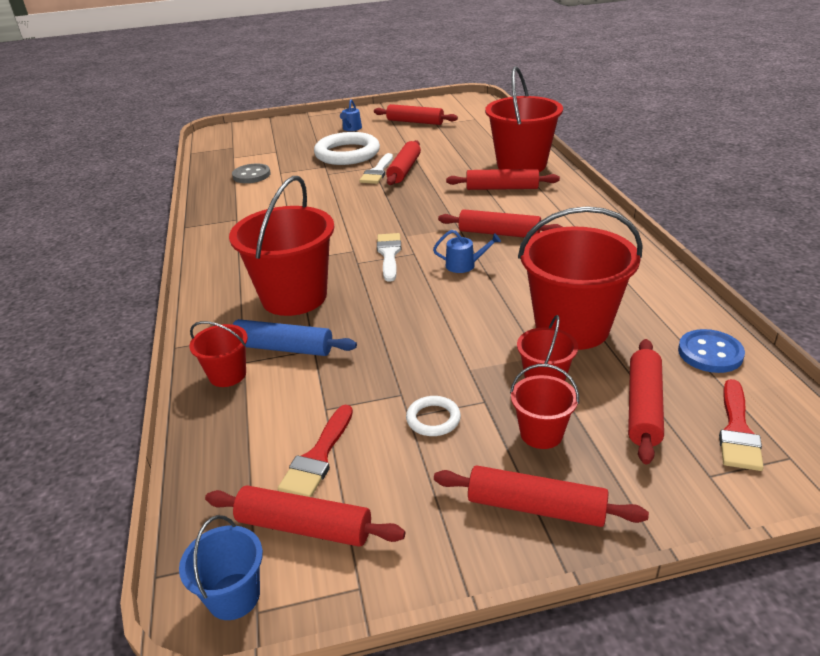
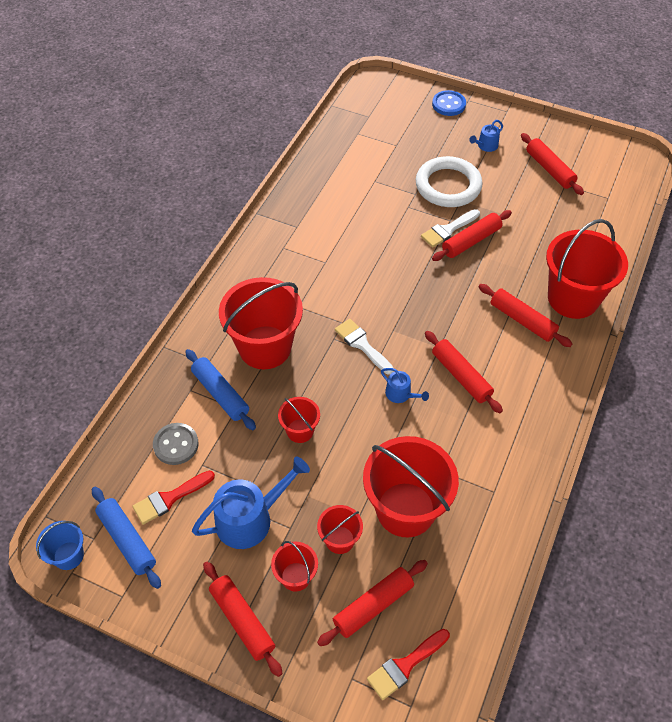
camera: 35 degrees right, 20 degrees up
(227, 375) = (174, 395): red bucket -> red bucket (300, 431)
(251, 175) = (351, 171): grey button -> grey button (176, 445)
(304, 526) = (127, 540): red rolling pin -> blue rolling pin
(389, 254) = (362, 345): white brush -> white brush turned 75 degrees counterclockwise
(433, 419) = (250, 519): white ring -> blue watering can
(710, 353) = (466, 600): blue button -> blue button (448, 104)

